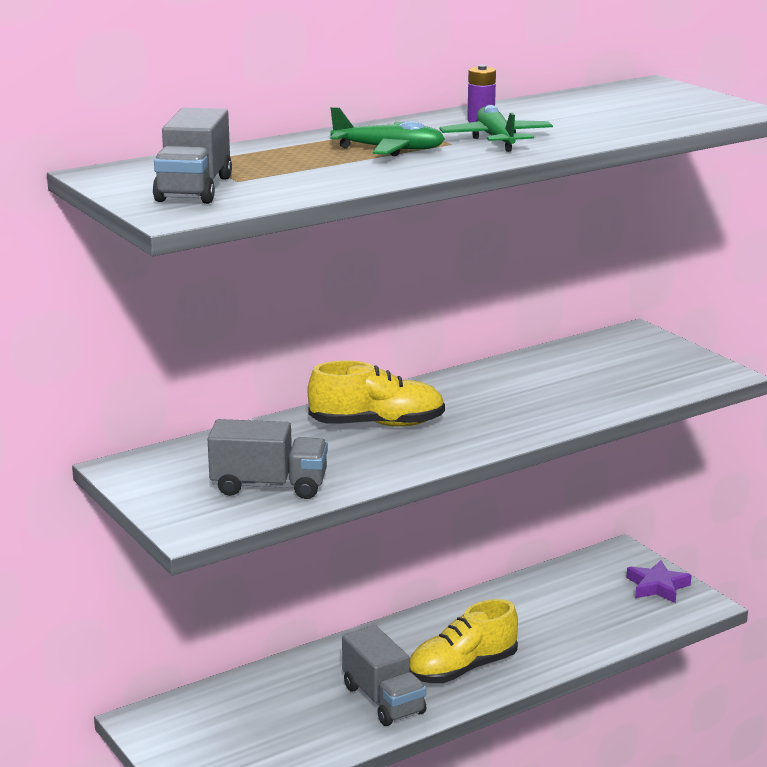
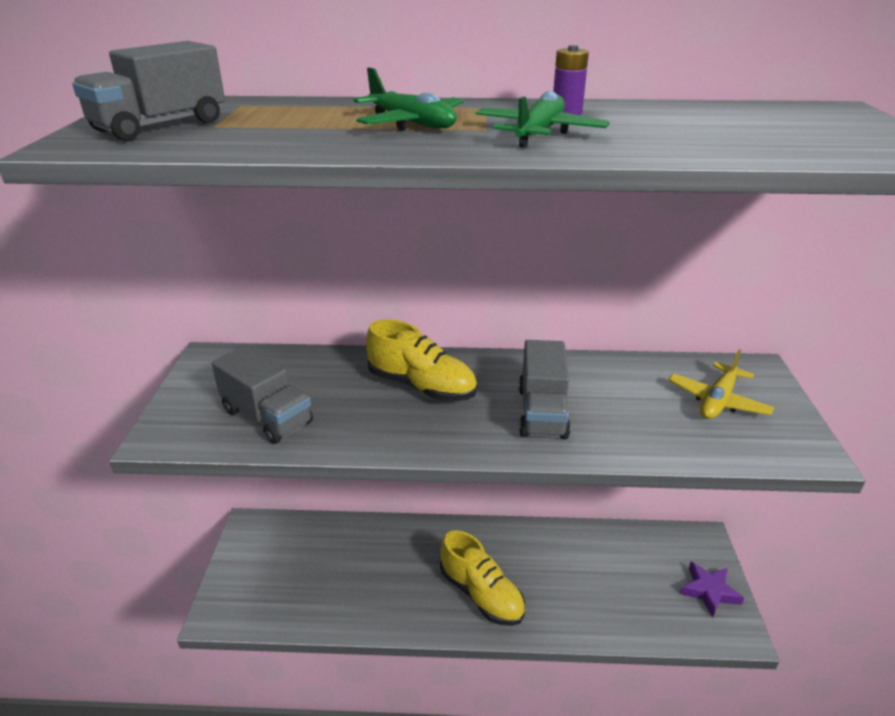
camera: 35 degrees right, 10 degrees up
(383, 700) = (402, 593): grey truck -> grey truck (542, 412)
(462, 669) = (481, 594): yellow shoe -> yellow shoe turned 135 degrees counterclockwise
(629, 362) = (717, 401): none -> yellow plane

